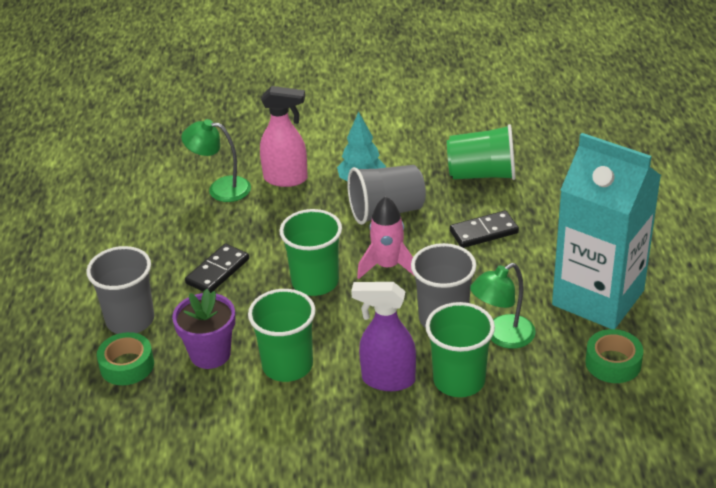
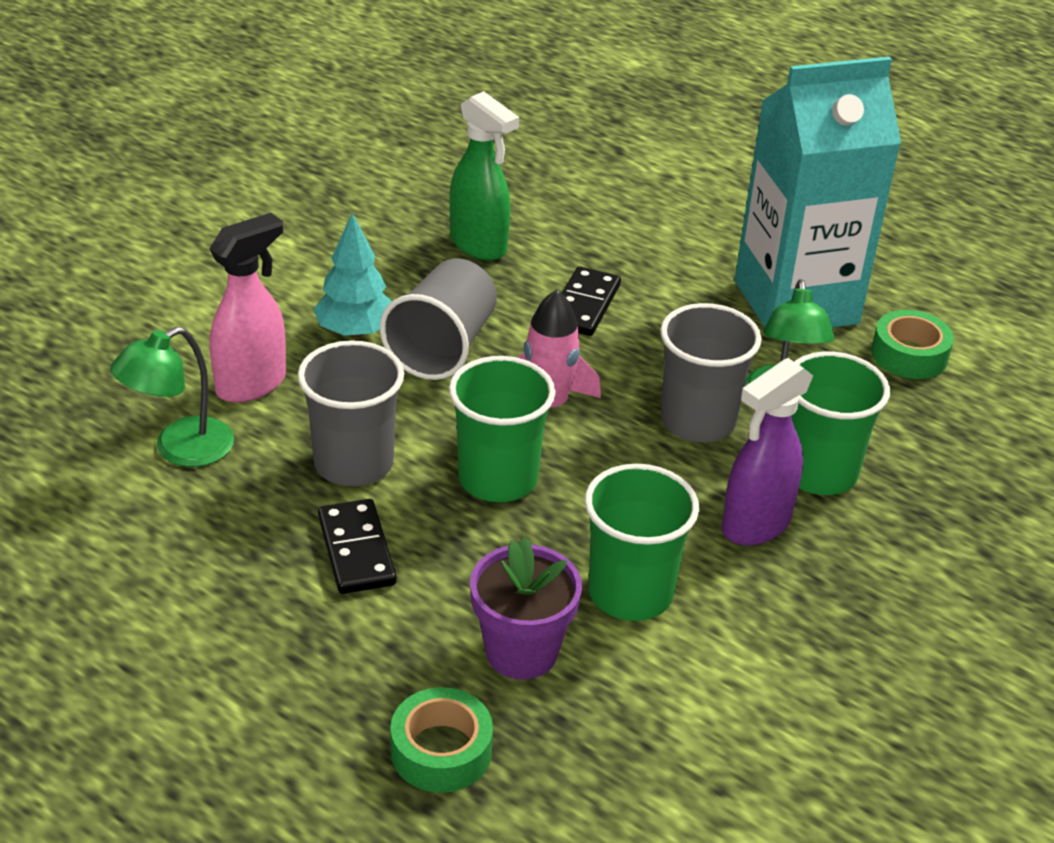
camera: 55 degrees left, 0 degrees up
(130, 320) = (344, 694): grey cup -> grey cup (353, 463)
(482, 174) = (479, 246): green cup -> green spray bottle

